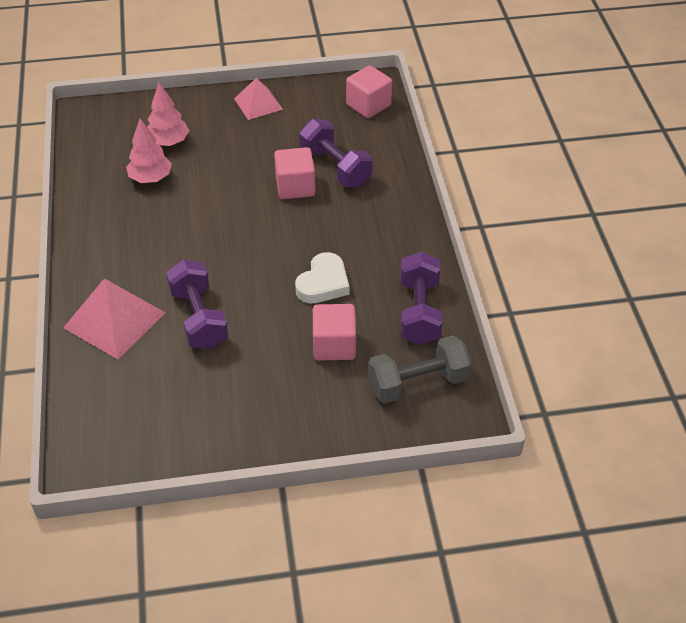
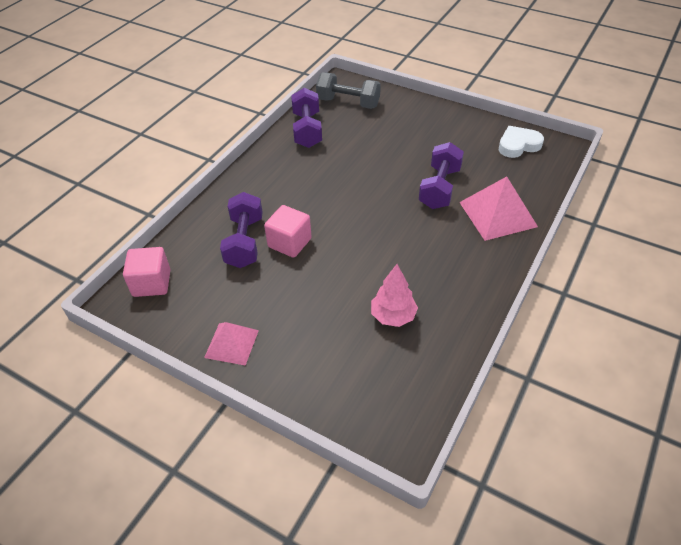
camera: 140 degrees left, 0 degrees up
(168, 142) = (348, 348): pink tree -> none
(323, 283) = (343, 170): white heart -> white heart (518, 145)
(334, 345) = (372, 137): pink cube -> none
(419, 312) = (307, 130): purple dumbbell -> purple dumbbell turned 45 degrees counterclockwise

